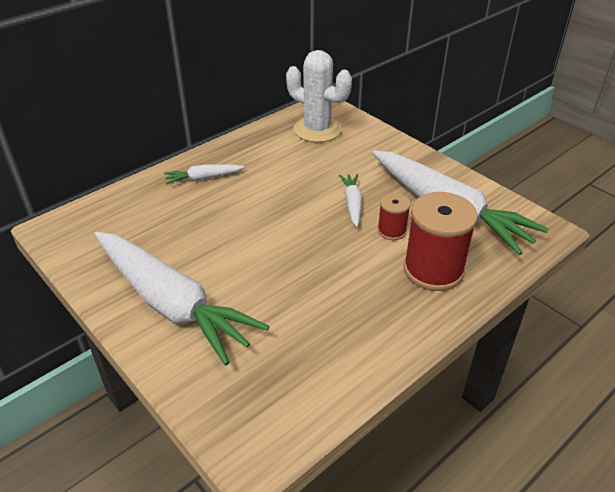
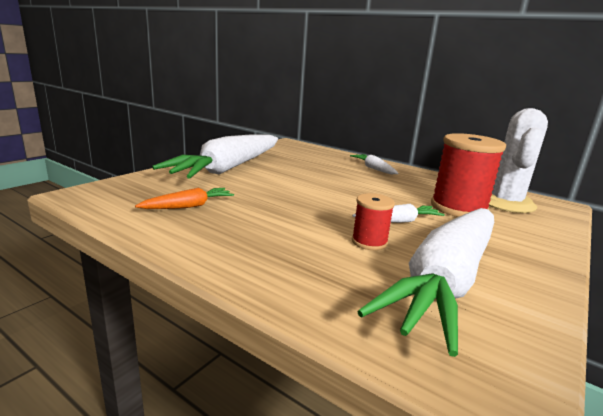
camera: 75 degrees right, 20 degrees down
(305, 343) = (188, 206): none -> orange carrot
(433, 270) = (313, 267): red spool -> red spool (458, 208)

